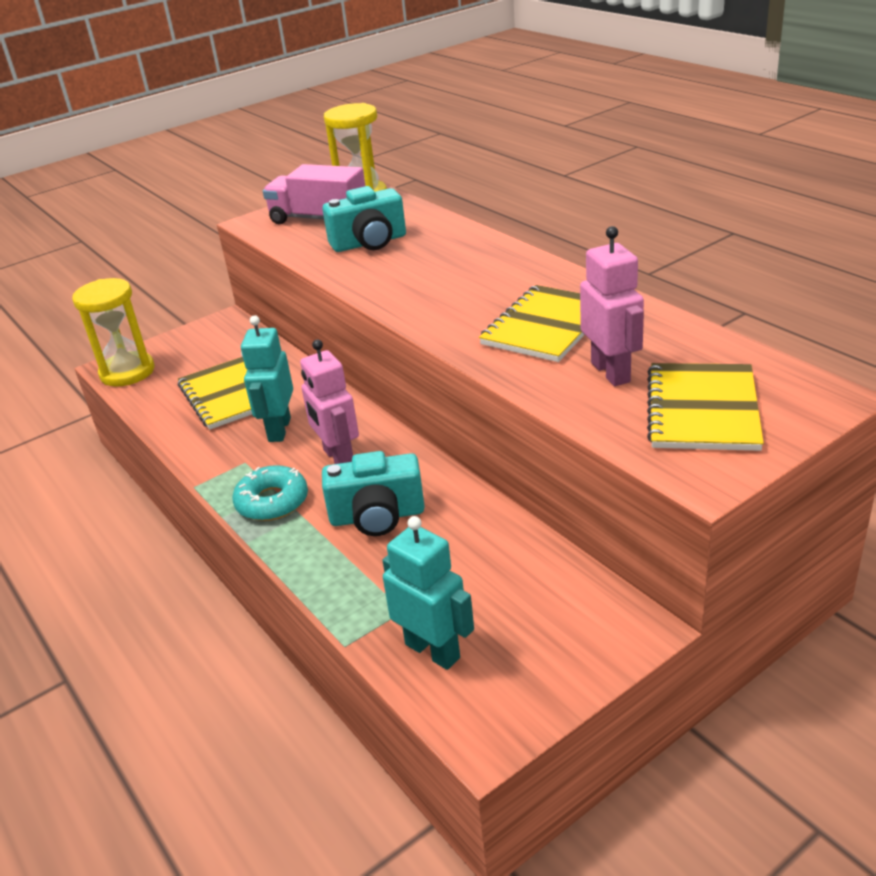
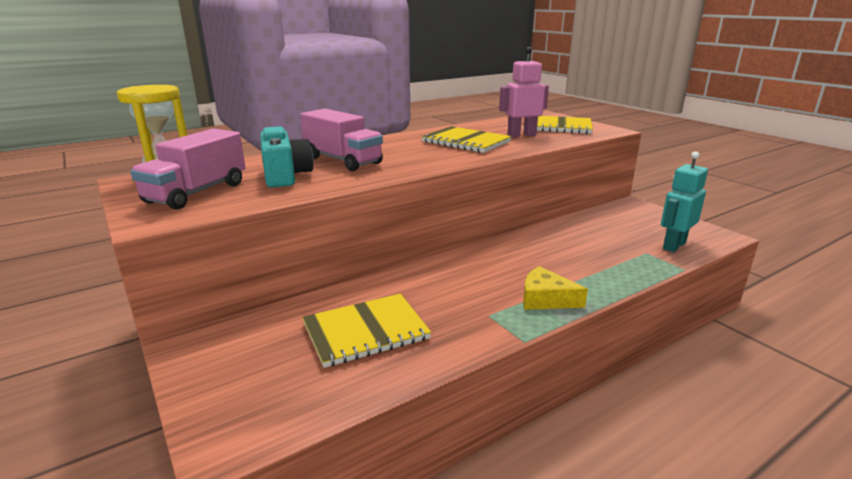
camera: 90 degrees left, 10 degrees down
(127, 372) = (255, 424): yellow hourglass -> none
(272, 502) = (545, 299): turquoise donut -> yellow cheese
(279, 429) = (441, 300): turquoise robot -> none
(338, 458) = (489, 273): pink robot -> none
(377, 516) = (559, 259): turquoise camera -> none
(430, 259) = (343, 160): none -> pink truck

